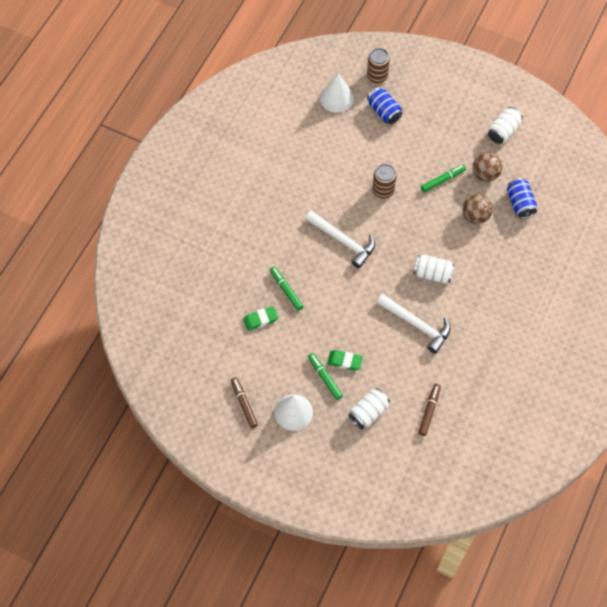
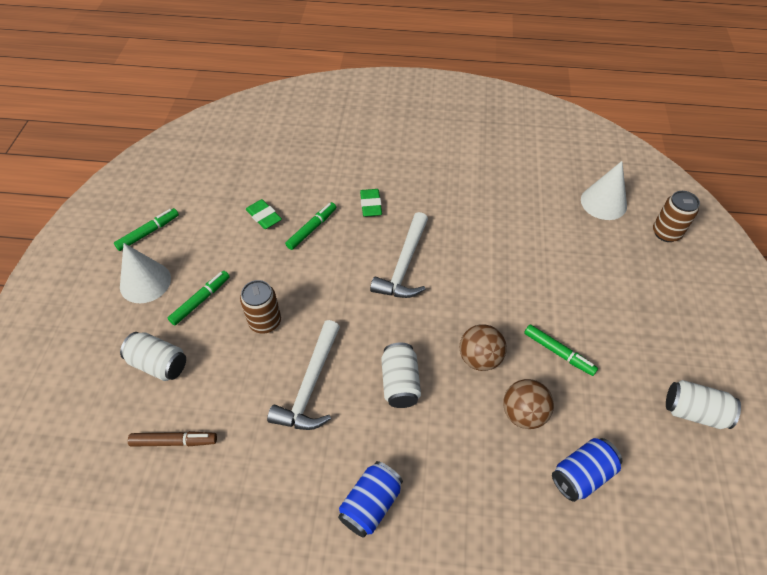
camera: 70 degrees right, 10 degrees down
(244, 404) = (148, 232): brown marker -> green marker
(345, 361) = (229, 315): green eraser -> green eraser (371, 205)
(383, 190) = (501, 286): brown can -> brown can (265, 322)
(384, 112) = (619, 255): blue can -> blue can (370, 504)
(485, 174) = (603, 407): brown ball -> brown ball (479, 358)

